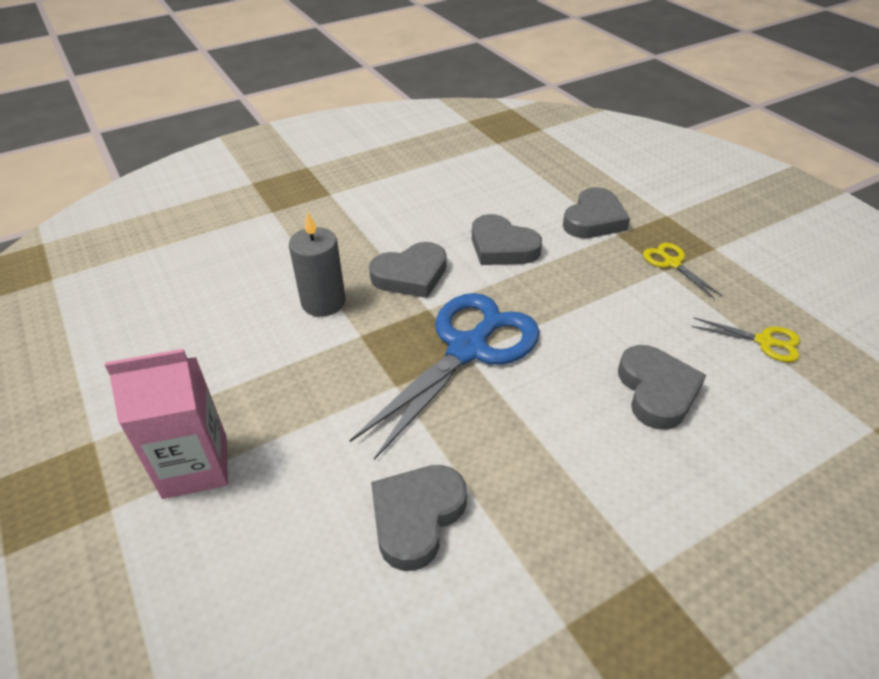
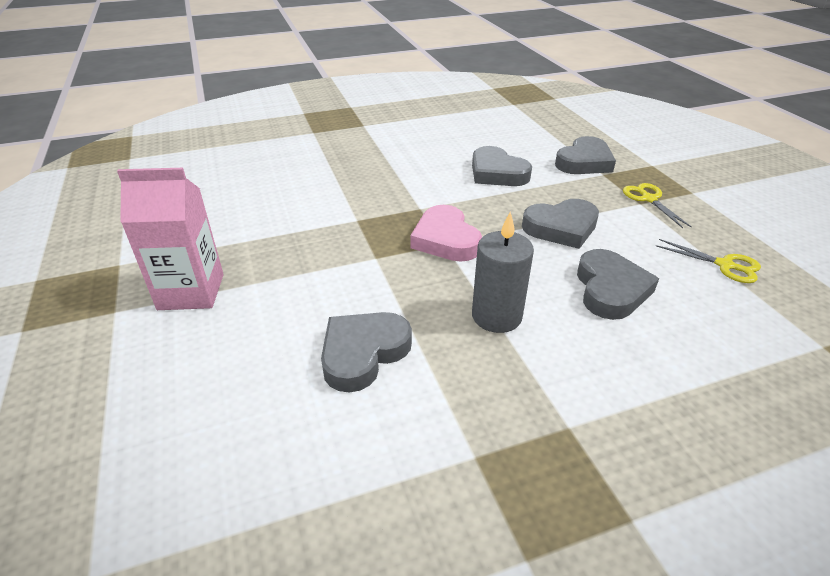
camera: 10 degrees right, 5 degrees down
(323, 302) = (334, 194): grey candle -> grey candle (496, 316)
(411, 275) = (412, 184): grey heart -> grey heart (561, 228)
(467, 349) = (445, 239): blue scissors -> pink heart

